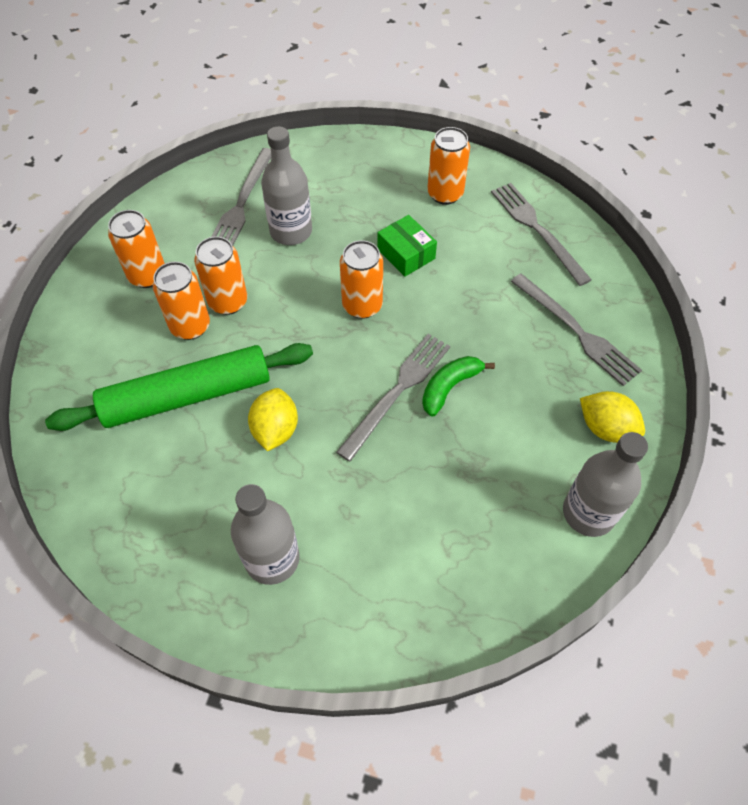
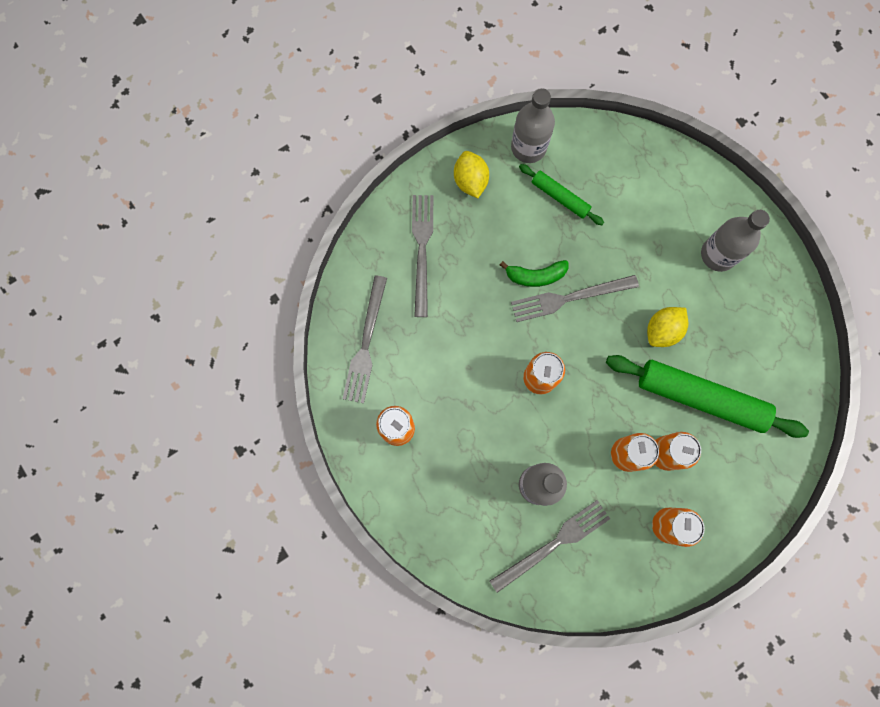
camera: 140 degrees left, 20 degrees up
(406, 254) = (474, 397): green box -> none
(502, 484) = (560, 197): none -> green rolling pin

